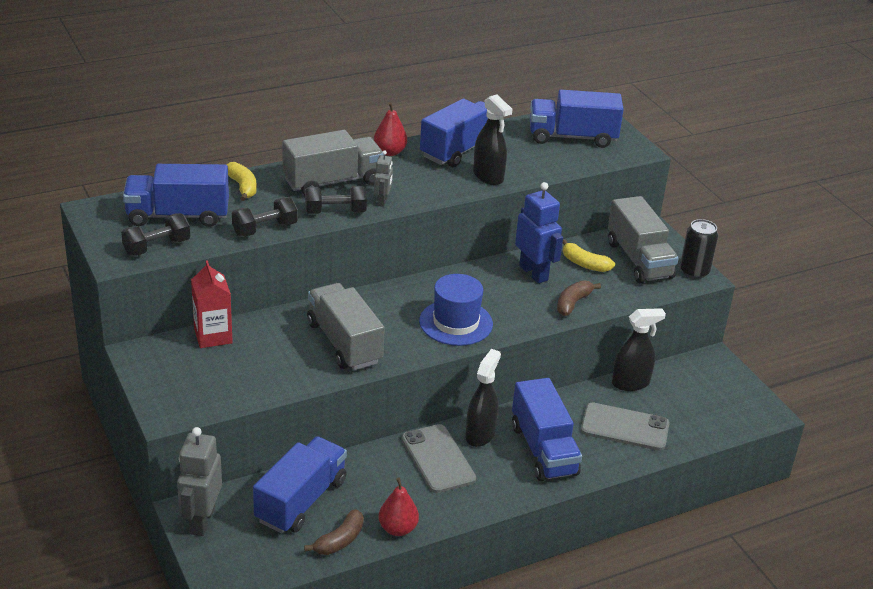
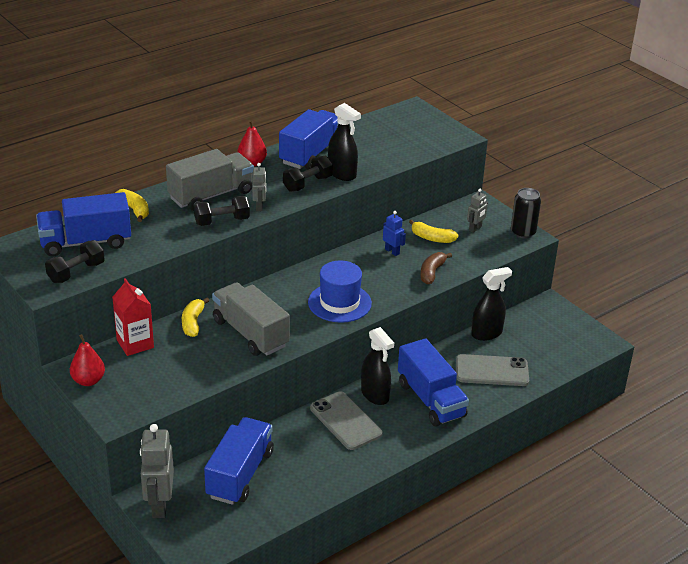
camera: 10 degrees left, 0 degrees up
(265, 229) = (166, 244): black dumbbell -> black dumbbell (307, 184)
(284, 322) = (193, 323): none -> yellow banana
(340, 540) = (283, 502): brown banana -> none
(398, 528) = (328, 485): red pear -> red pear (88, 381)
(480, 434) = (375, 395): black spray bottle -> black spray bottle turned 135 degrees clockwise
(534, 273) = (392, 251): blue robot -> blue robot, size x0.53
(572, 137) = (401, 131): blue truck -> none
(639, 260) = (475, 229): grey truck -> grey robot

